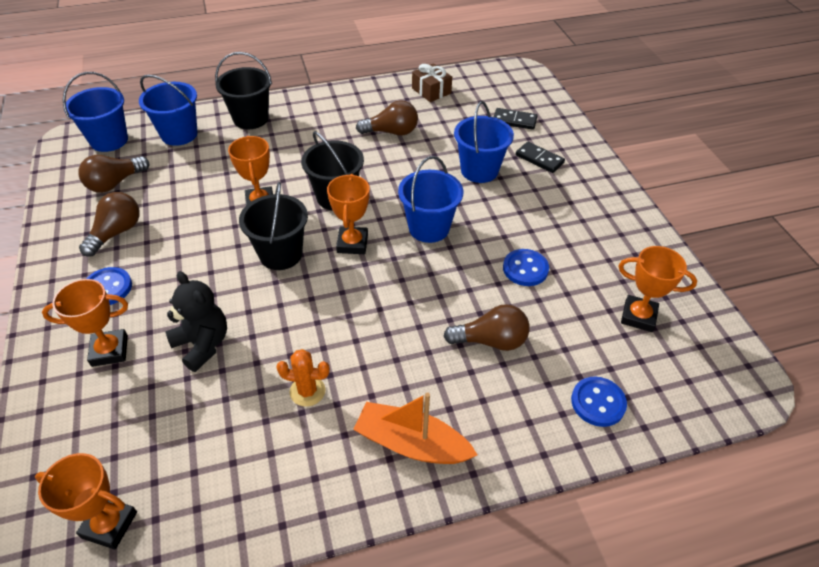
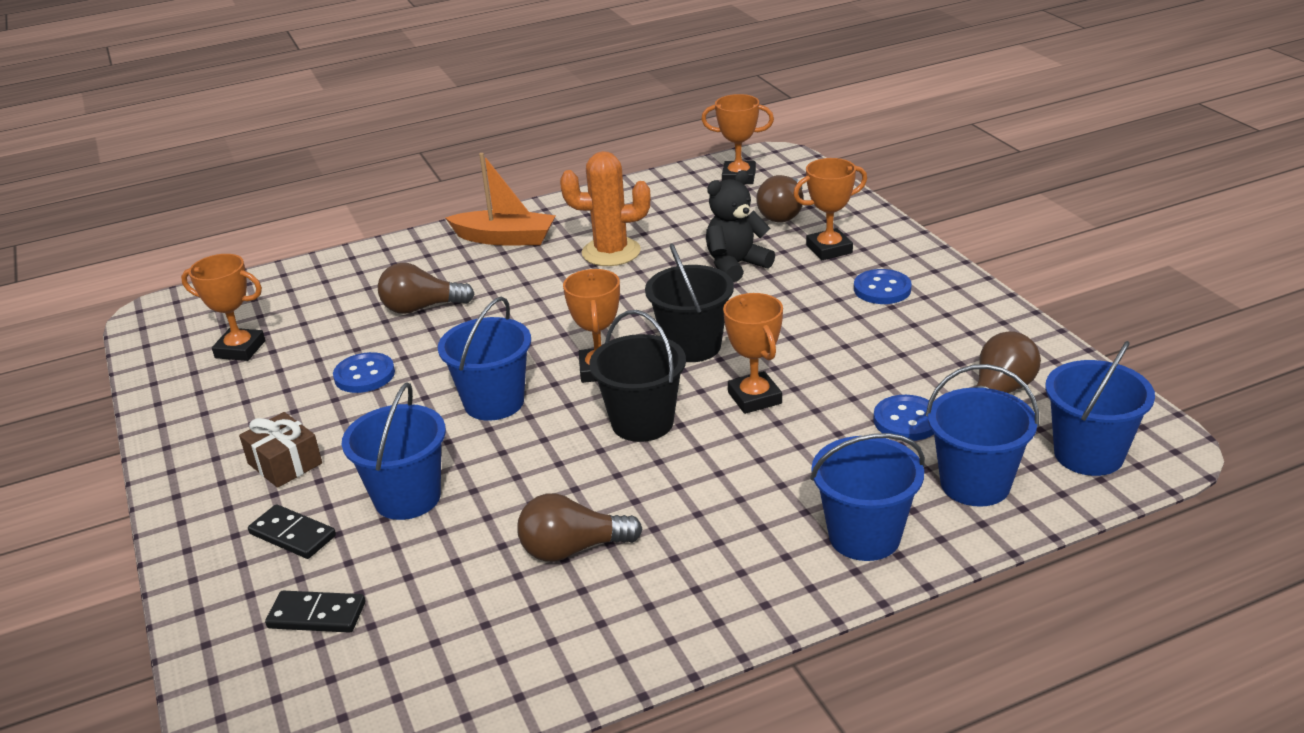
camera: 175 degrees right, 15 degrees down
(116, 232) = (929, 337): brown light bulb -> brown light bulb (783, 214)
(202, 344) = (736, 265): black teddy bear -> black teddy bear turned 105 degrees clockwise
(251, 119) = (864, 536): black bucket -> blue bucket
(307, 391) = (611, 252): orange cactus -> orange cactus, size x1.66
(431, 91) = (496, 672): brown gift -> brown gift (285, 463)
(598, 402) = (321, 282): blue button -> blue button (907, 420)

